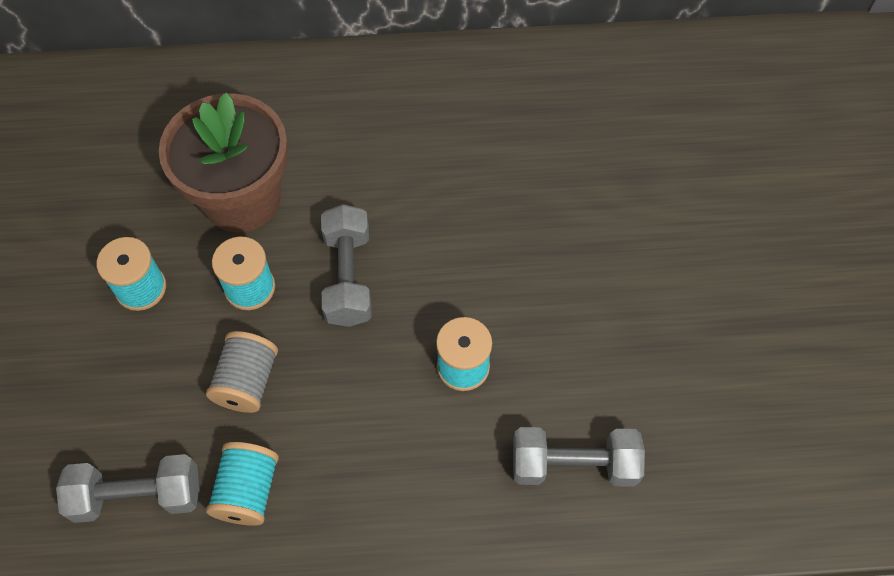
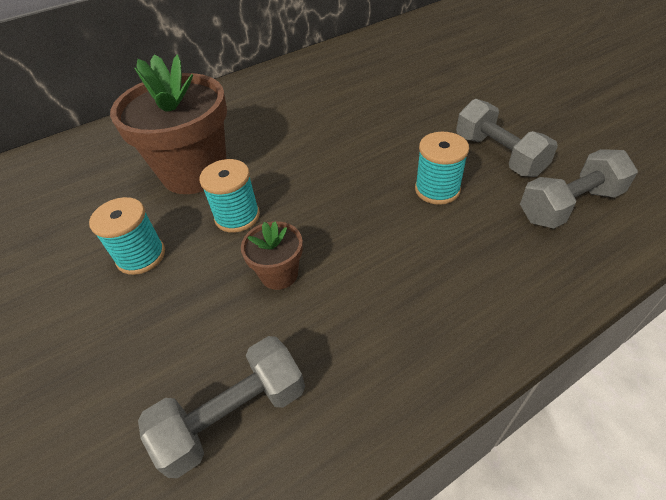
camera: 25 degrees left, 15 degrees down
(247, 382) = (279, 274): grey spool -> brown flower pot
(248, 491) = (340, 352): turquoise spool -> none
(348, 277) = (309, 179): grey dumbbell -> grey dumbbell (498, 155)

